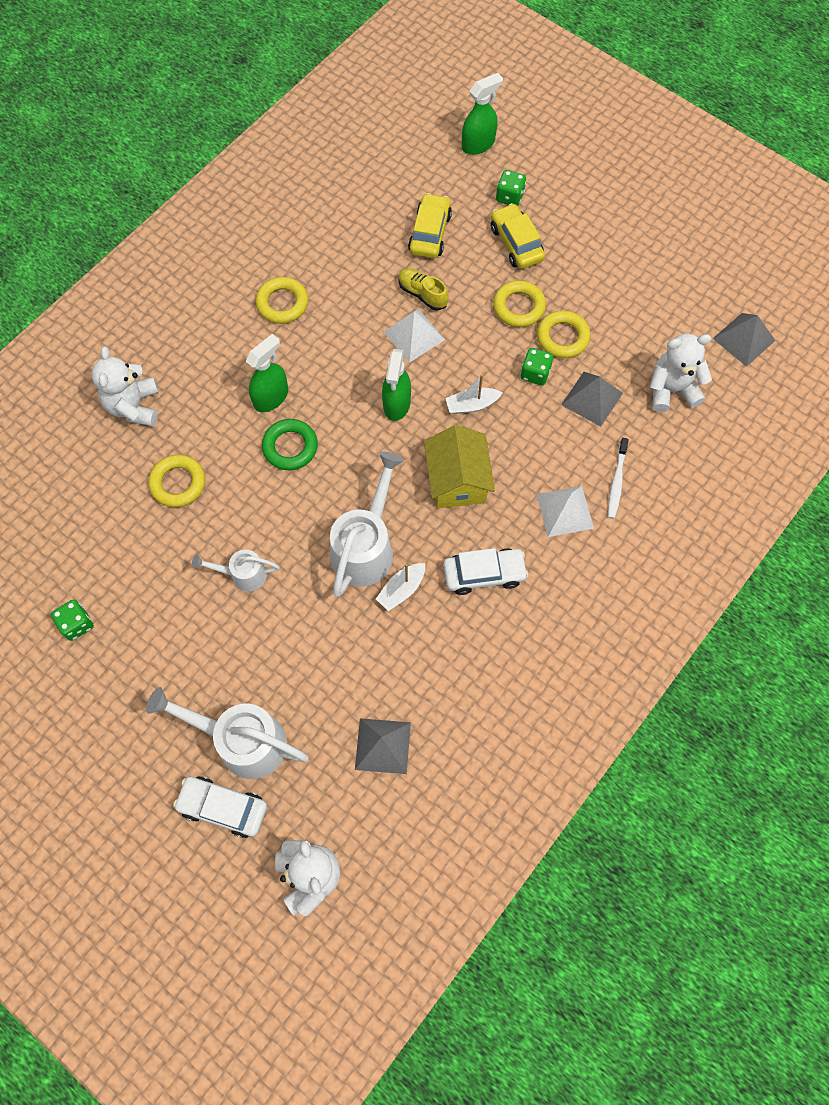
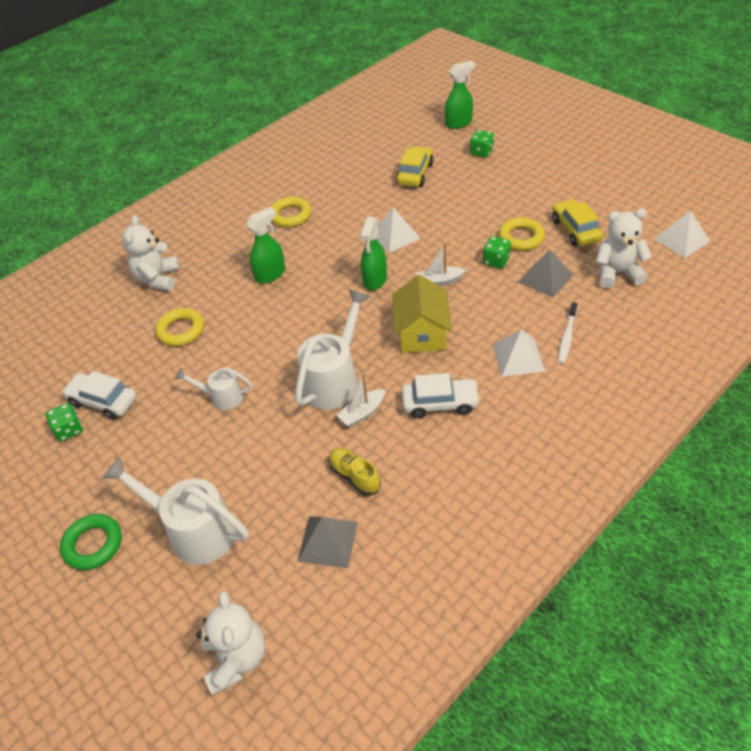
camera: 10 degrees right, 20 degrees down
(223, 808) = (163, 589): white car -> white car (103, 401)
(290, 447) = (280, 307): green ring -> green ring (93, 544)
(422, 294) = (405, 210): yellow shoe -> yellow shoe (354, 476)
(516, 243) = (485, 179): yellow car -> yellow car (575, 230)
(518, 307) = (484, 218): yellow ring -> none
(744, 339) = (681, 240): grey pyramid -> white pyramid

